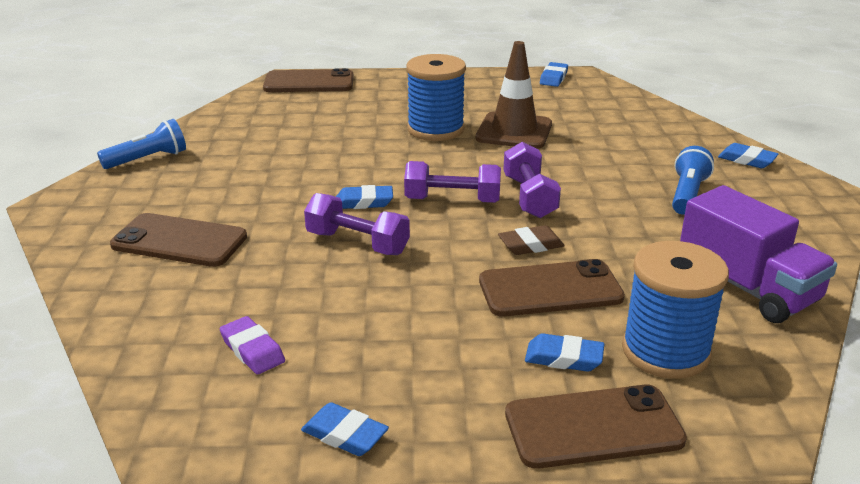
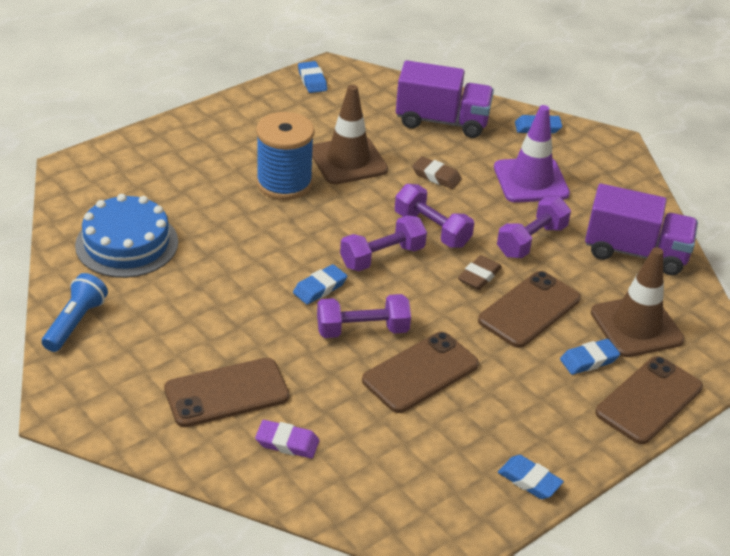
camera: 40 degrees left, 10 degrees up
(252, 350) = (403, 454): purple eraser -> purple eraser (287, 443)
(257, 128) = (127, 243): none -> blue cake
(309, 82) = (99, 165): brown phone -> brown phone (420, 373)
(344, 435) = (529, 480): blue eraser -> blue eraser turned 45 degrees clockwise
(586, 163) = (436, 176): none -> brown eraser
(626, 238) = (531, 241): none -> purple dumbbell
(644, 130) = (442, 121): none -> purple truck
(665, 351) = (636, 326): blue spool -> brown traffic cone
(687, 194) = (531, 181): blue flashlight -> purple traffic cone

